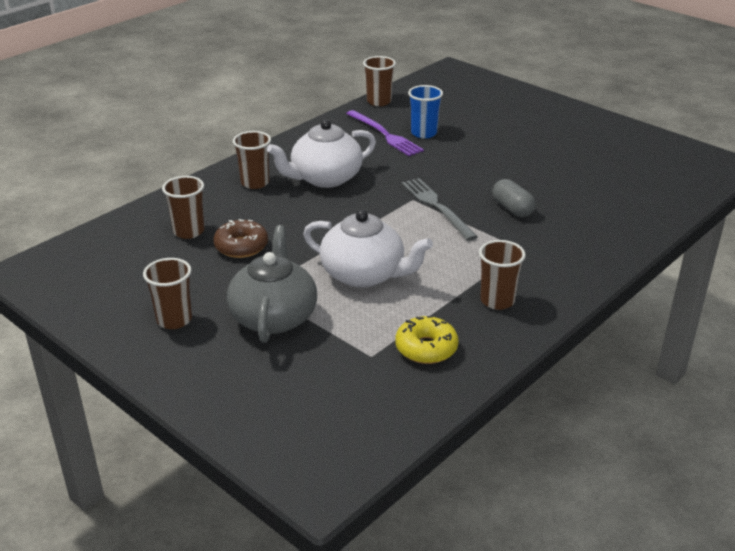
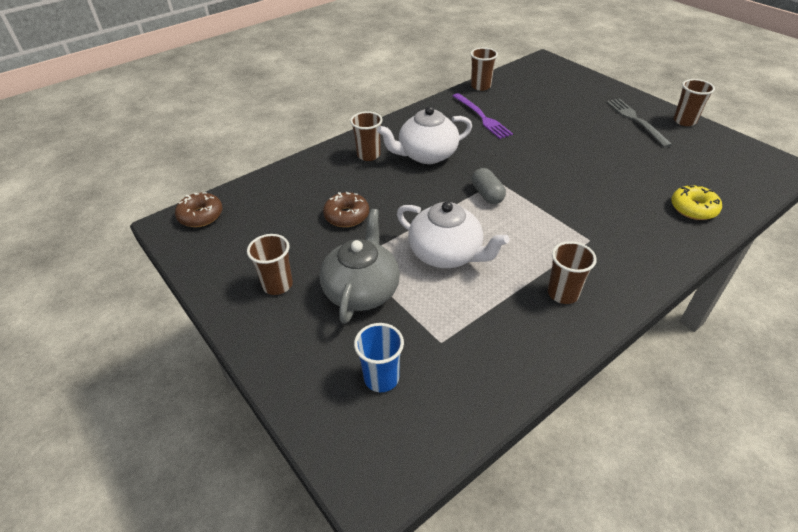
camera: 10 degrees right, 10 degrees up
(61, 259) = (201, 216): none -> brown donut
(189, 231) = (306, 197): brown cup -> brown cup (684, 121)
(424, 133) = (514, 118): blue cup -> blue cup (381, 378)
(426, 348) = (492, 339): yellow donut -> yellow donut (693, 208)
(437, 207) = (518, 190): grey fork -> grey fork (636, 120)
(512, 209) = (584, 197): grey capsule -> grey capsule (487, 194)

